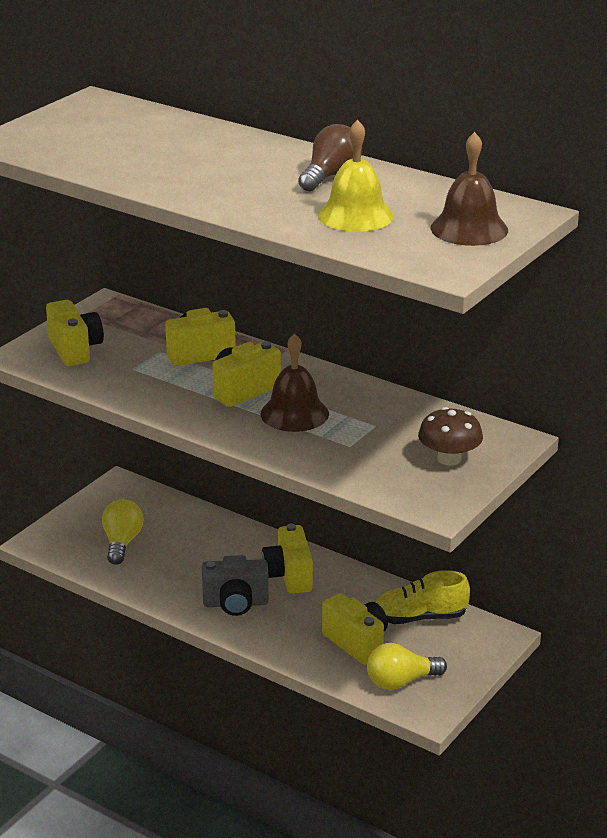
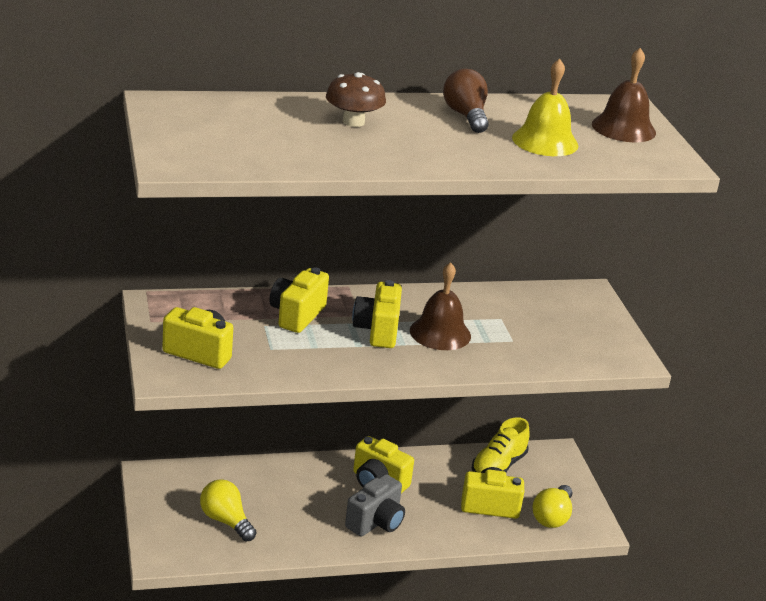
camera: 50 degrees left, 0 degrees up
(449, 459) = (580, 322): brown mushroom -> brown mushroom (353, 122)

